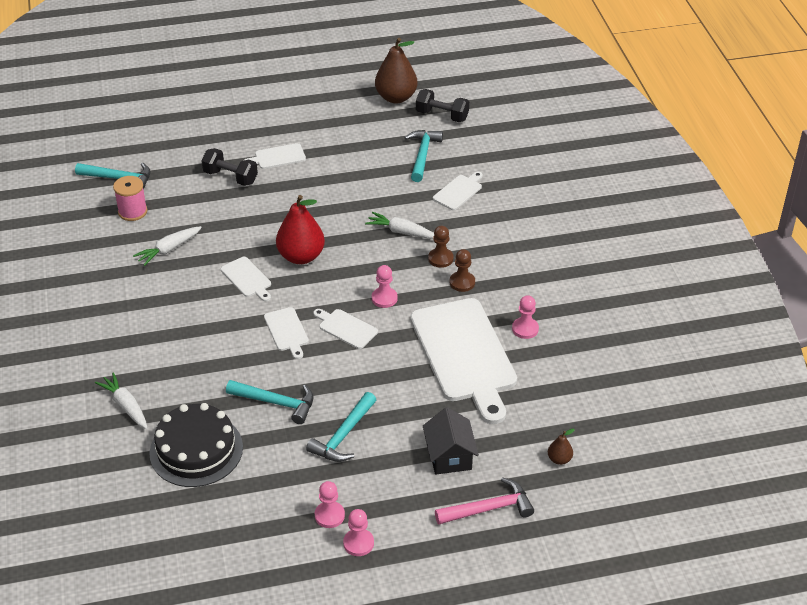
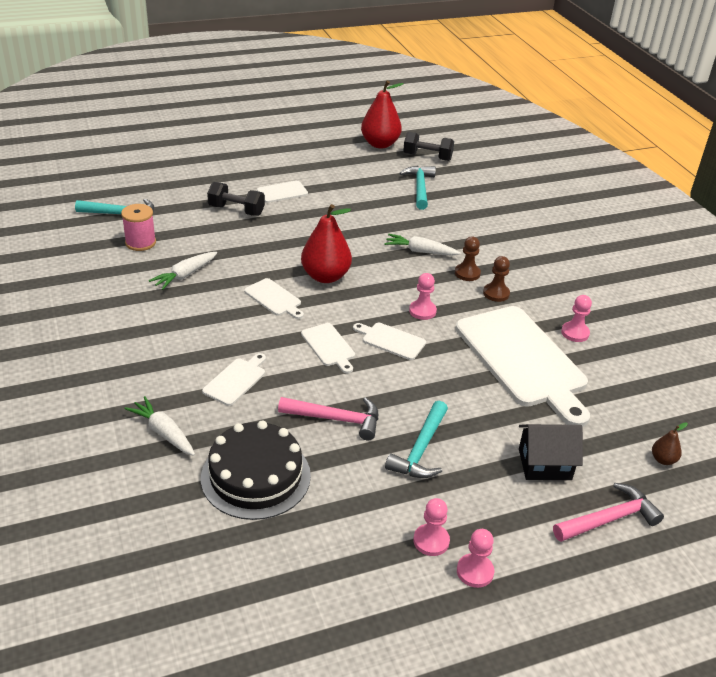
camera: 10 degrees left, 5 degrees down
(276, 403) = (336, 419): turquoise hammer -> pink hammer
(396, 97) = (380, 144): brown pear -> red pear
(449, 456) = (544, 464): black house -> black house turned 75 degrees counterclockwise
(459, 191) = (464, 216): white cutting board -> white cutting board (236, 380)

